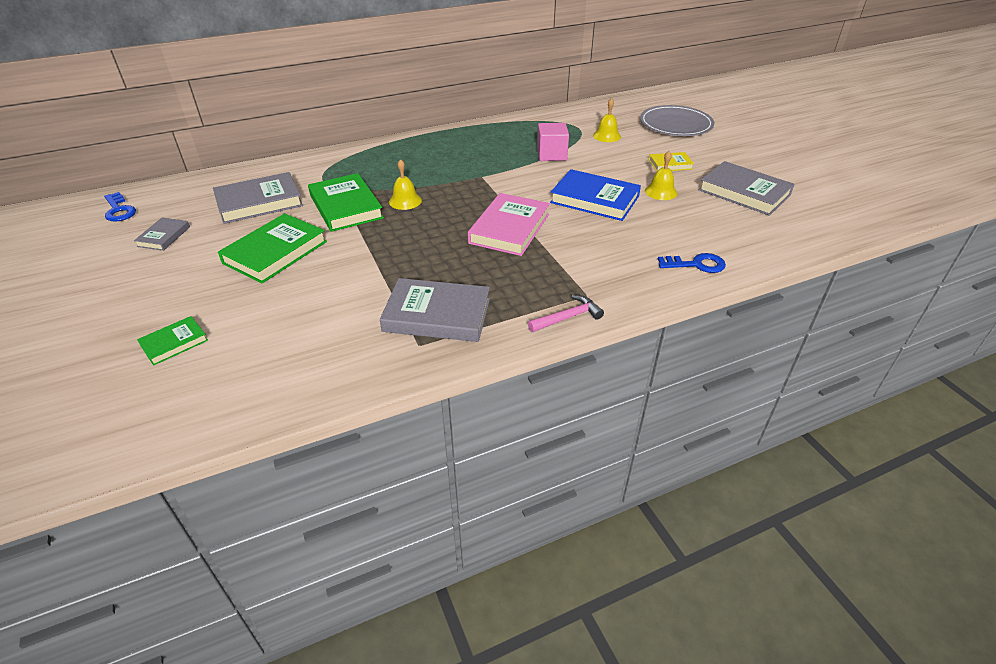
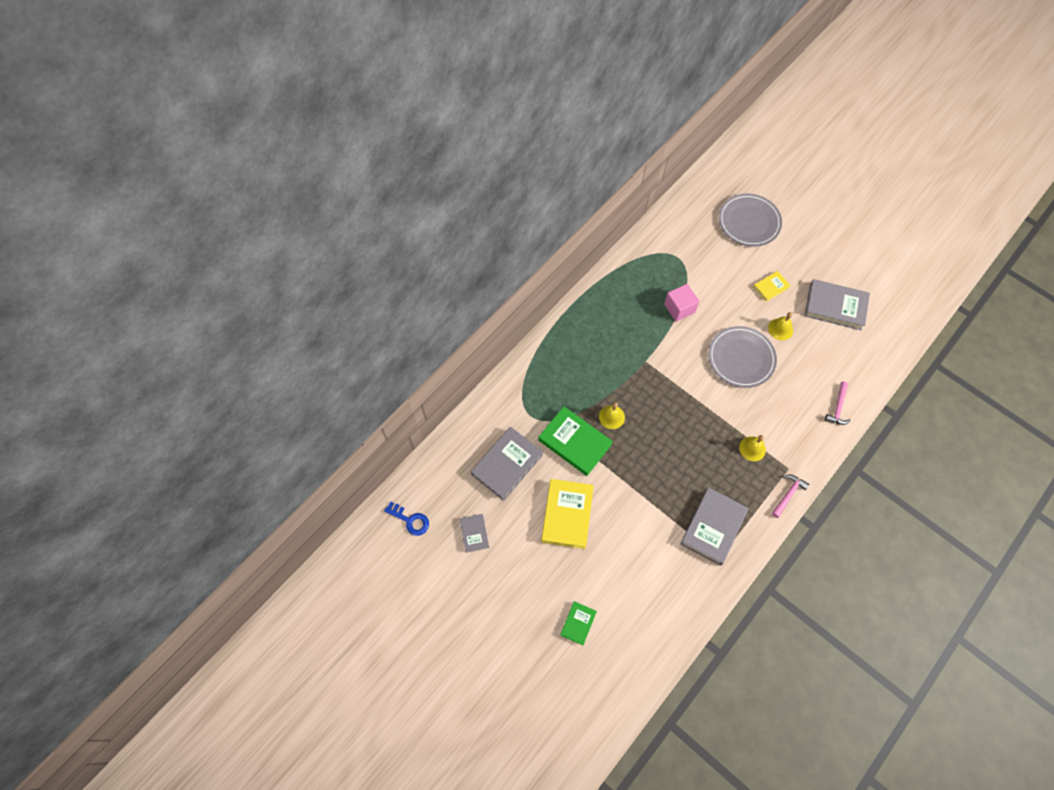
camera: 25 degrees left, 25 degrees up
(275, 252) = (567, 514): green book -> yellow book
(437, 315) = (713, 527): grey book -> grey book turned 45 degrees counterclockwise
(509, 228) = (704, 419): pink book -> none
(594, 199) = (741, 358): blue book -> grey plate
(606, 136) = (705, 261): yellow bell -> yellow bell (752, 448)
(696, 264) = (838, 408): blue key -> pink hammer

